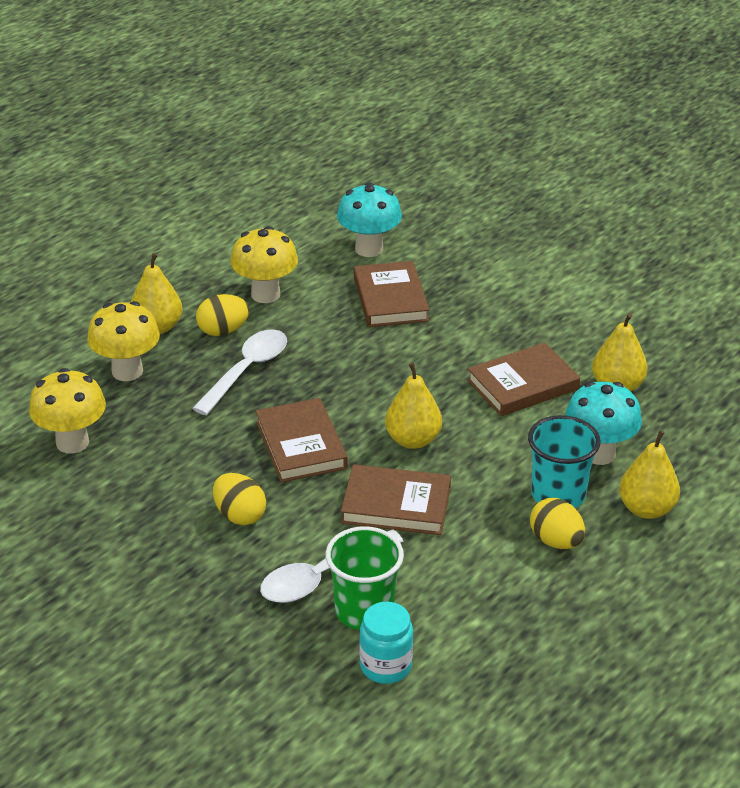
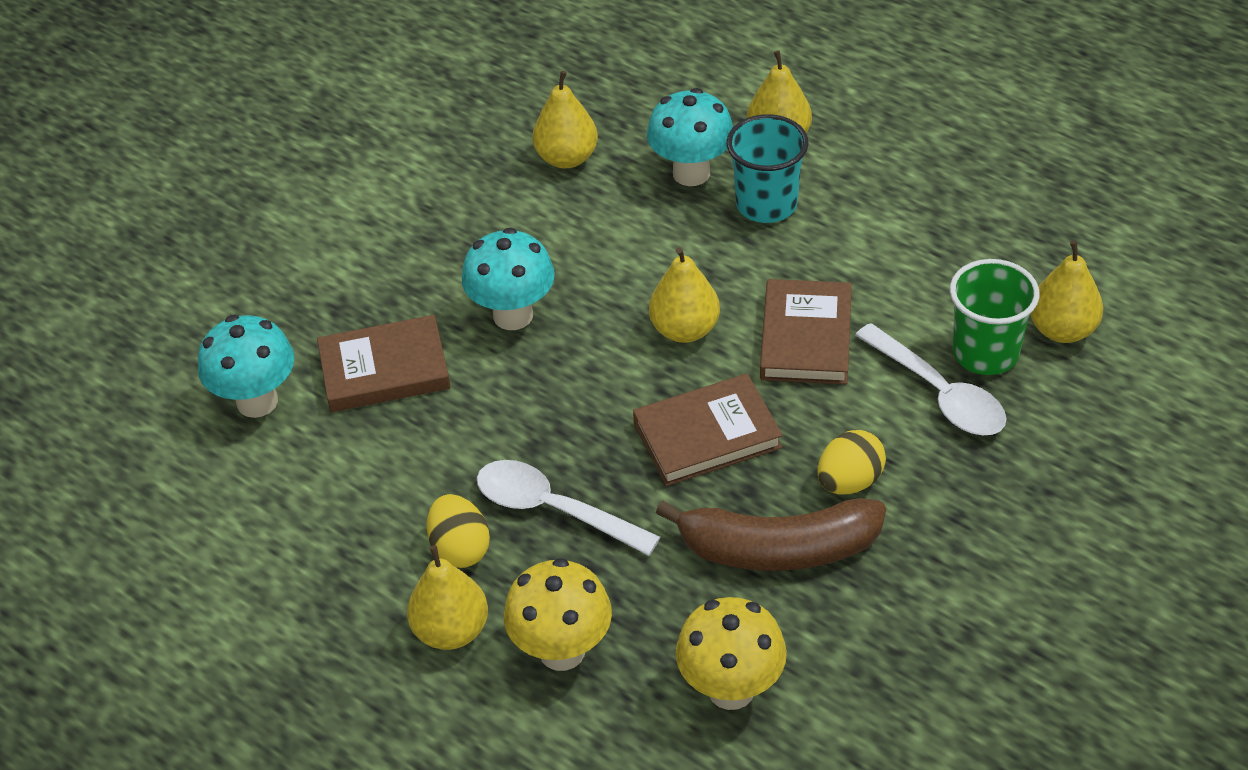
camera: 90 degrees left, 10 degrees up
(184, 473) = (778, 549): none -> brown banana
(265, 294) = (369, 509): yellow mushroom -> none
(385, 666) = (1062, 330): turquoise jar -> yellow pear
(438, 356) = (513, 315): none -> turquoise mushroom
(522, 385) = (568, 236): brown book -> none
(556, 541) = (842, 205): yellow egg -> none

